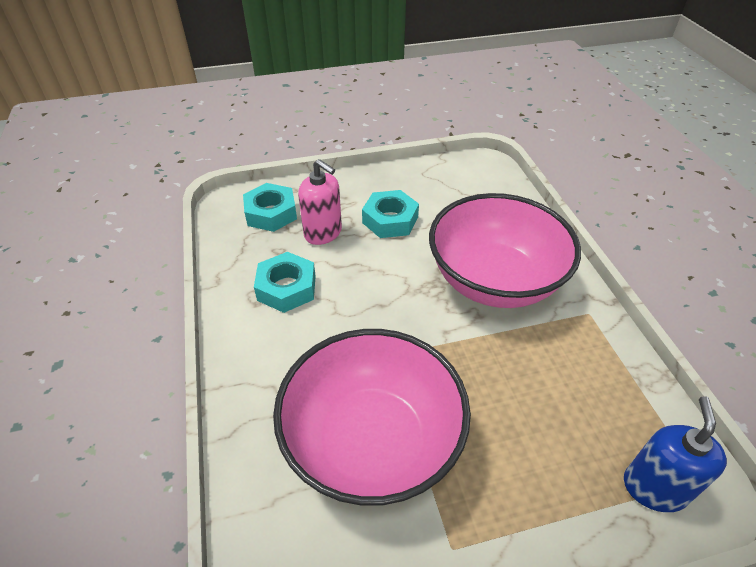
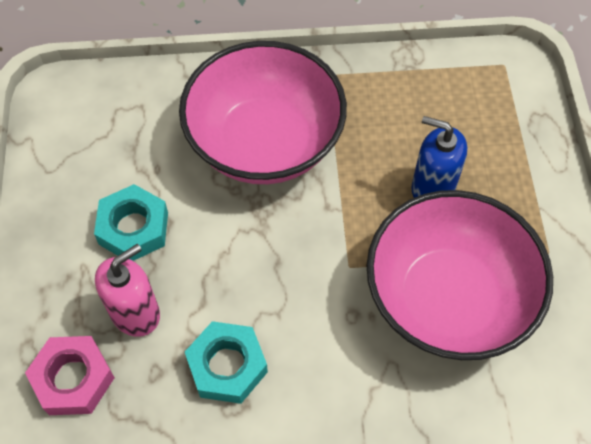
camera: 80 degrees left, 15 degrees up
(271, 213) = (73, 379): turquoise nut -> pink nut
(654, 488) = (508, 97): blue soap dispenser -> blue soap dispenser (432, 188)

